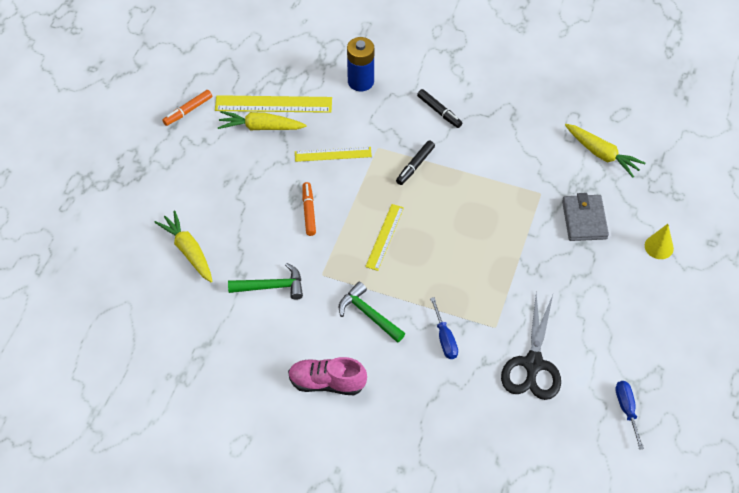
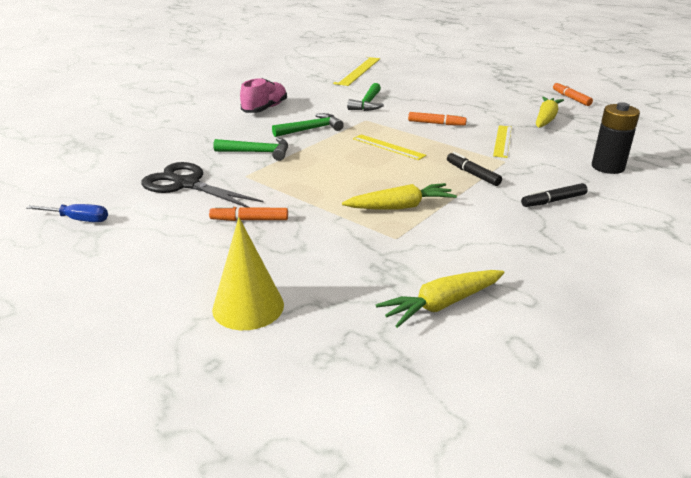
camera: 110 degrees right, 25 degrees down
(188, 251) = (420, 85): yellow carrot -> yellow carrot (400, 207)
(273, 104) = (575, 127): yellow ruler -> yellow ruler (357, 71)
(360, 81) = (607, 167): blue battery -> black battery
(444, 338) = (257, 152): blue screwdriver -> green hammer
(564, 290) = (249, 220): none -> orange marker
(584, 220) = (335, 258): grey wallet -> none
(659, 247) = (248, 307): yellow cone -> yellow cone, size x1.58

